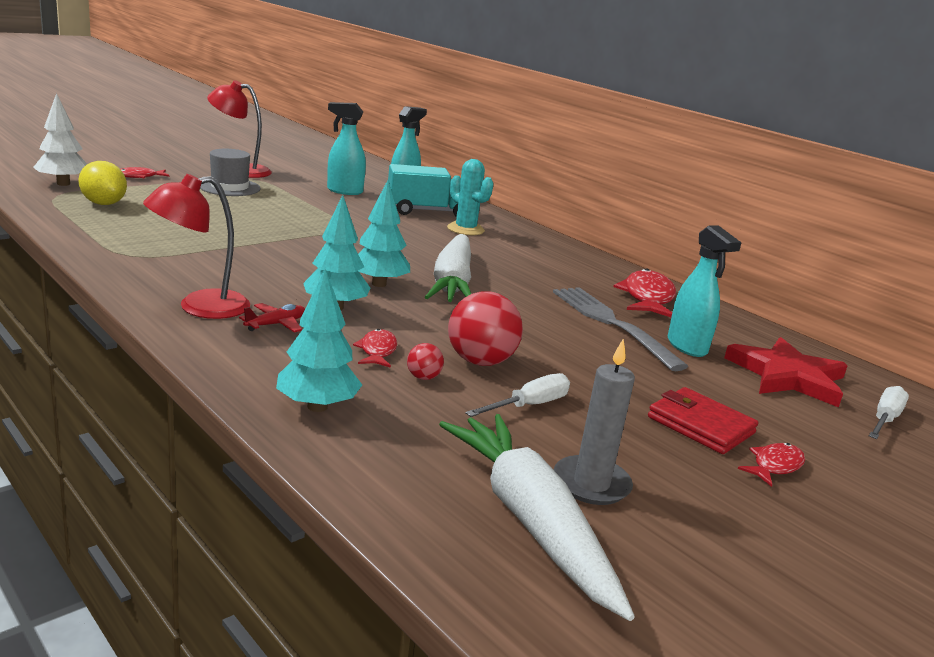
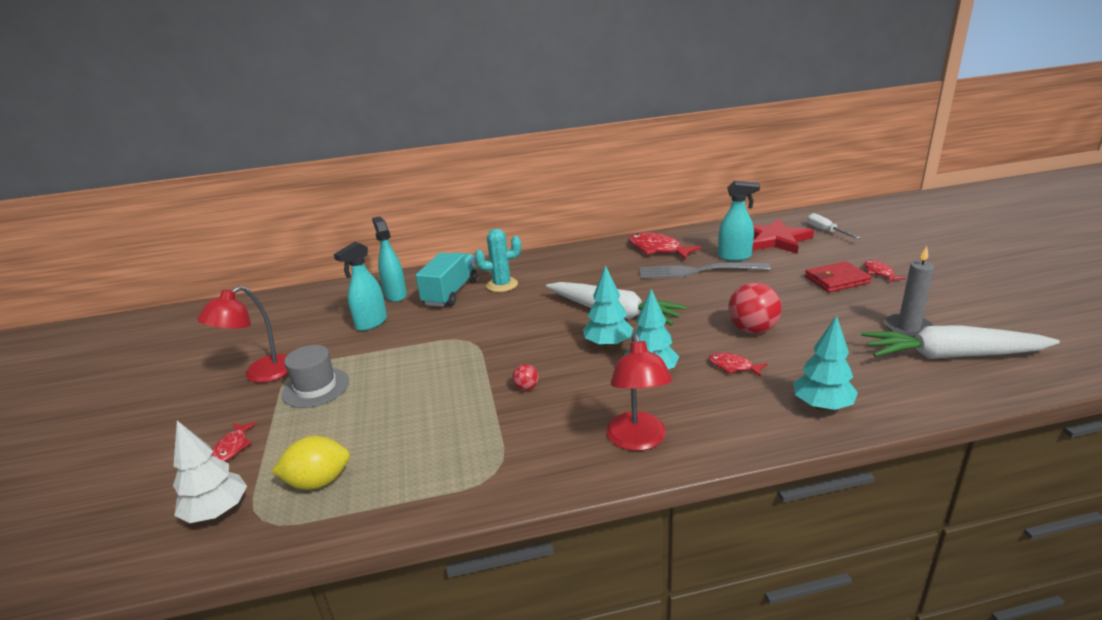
camera: 55 degrees left, 5 degrees up
(276, 324) = (680, 405): red plane -> none
(423, 377) = (776, 356): red ball -> red ball (526, 387)
(529, 405) = (816, 326): white screwdriver -> none

